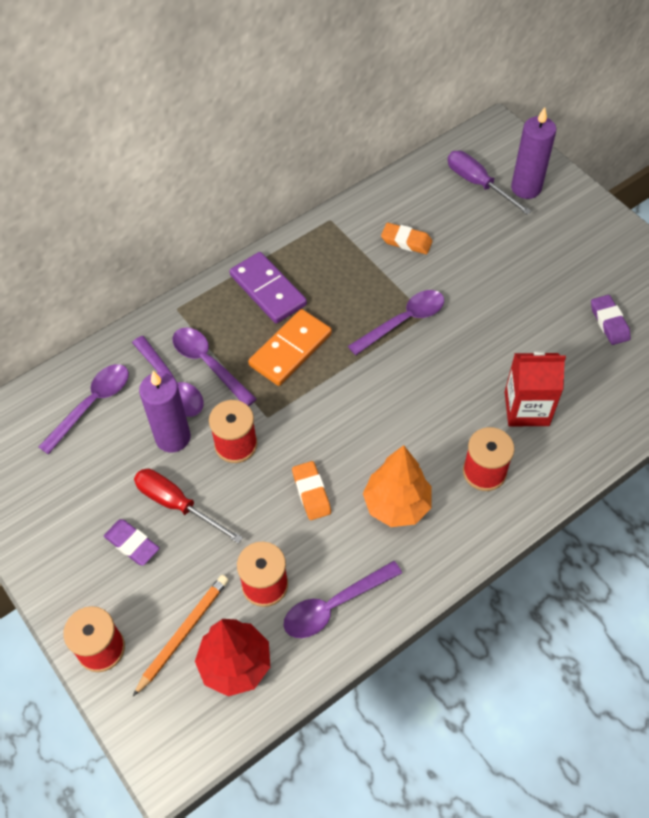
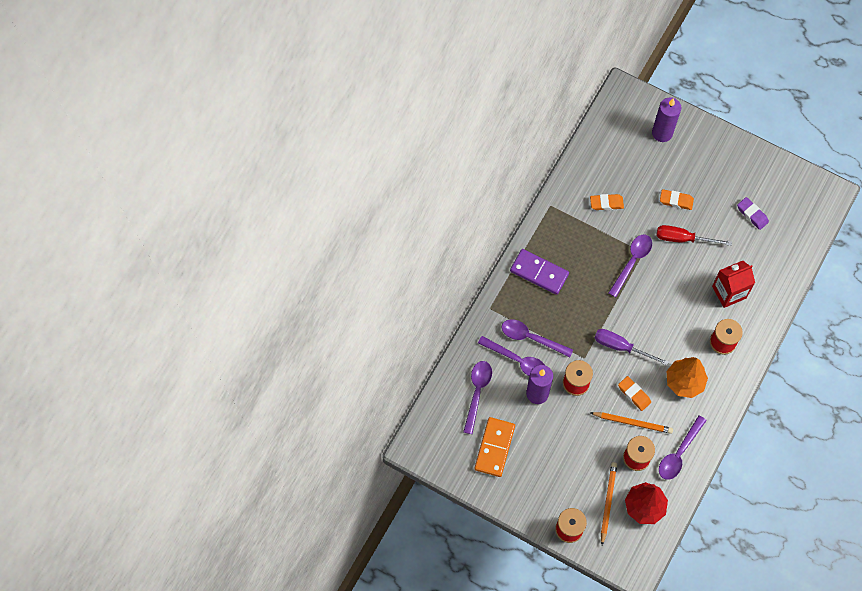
camera: 25 degrees left, 10 degrees up
(132, 544) = (551, 466): purple eraser -> none
(177, 504) = (563, 432): red screwdriver -> red screwdriver (683, 239)
(287, 532) = (632, 423): none -> orange pencil
(290, 349) = (574, 308): orange domino -> orange domino (494, 447)
(478, 183) = (630, 141): purple screwdriver -> purple screwdriver (621, 347)
(505, 270) = (676, 201): none -> orange eraser

